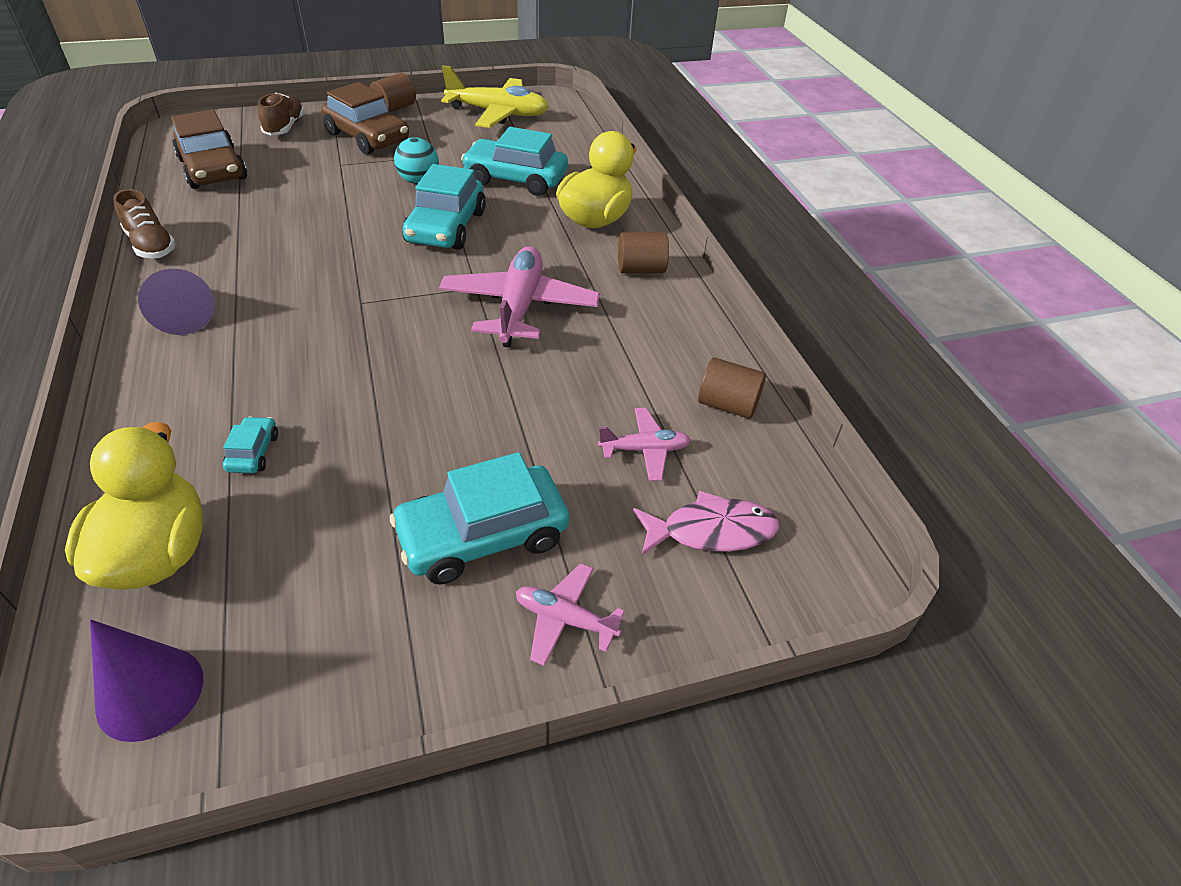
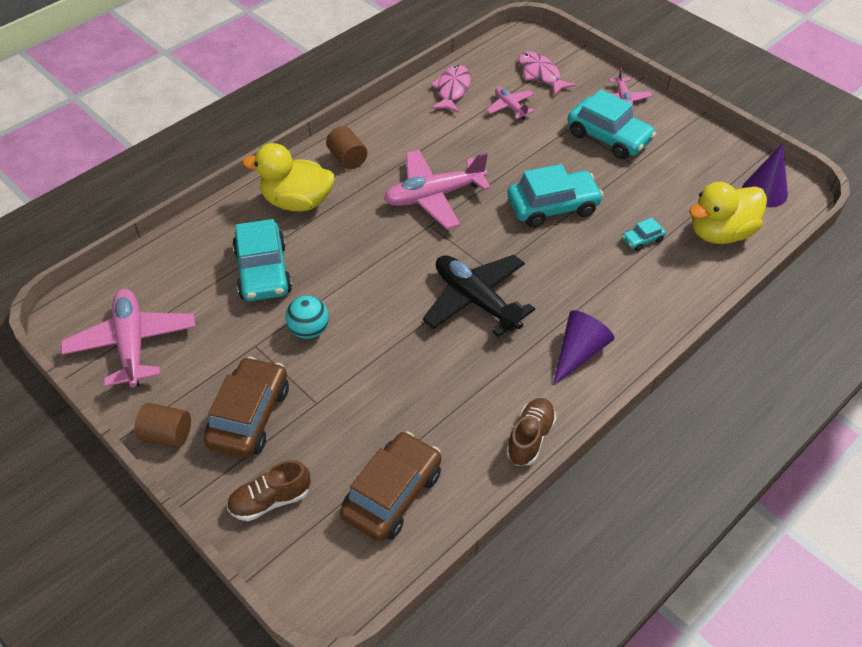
camera: 115 degrees left, 5 degrees up
(336, 276) = (476, 300): none -> black plane
(446, 227) = (368, 276): turquoise car -> turquoise car (553, 206)
(498, 113) = (132, 344): yellow plane -> pink plane
(727, 405) = (452, 90): brown cylinder -> pink fish

